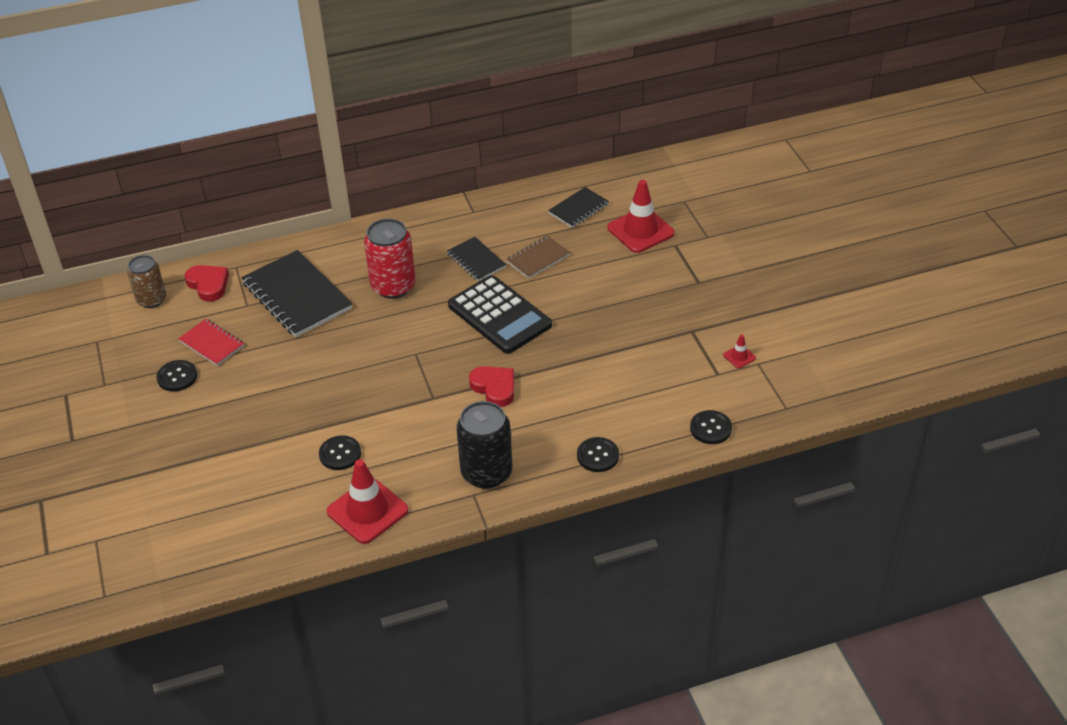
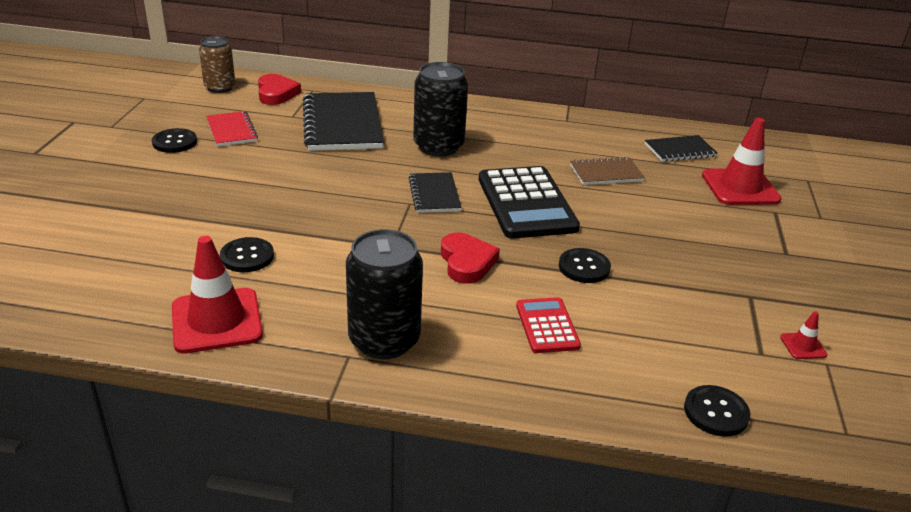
camera: 25 degrees right, 10 degrees down
(393, 286) = (438, 146): red can -> black can
(476, 260) = (539, 154): black notebook -> black notebook (434, 194)
(580, 414) = (547, 326): none -> red calculator
(597, 456) = (536, 380): black button -> black button (584, 267)

